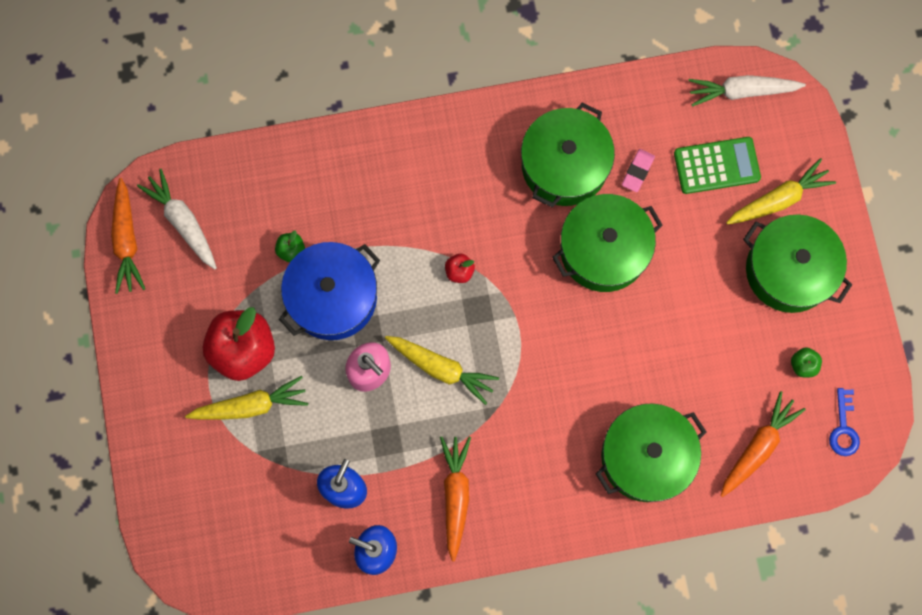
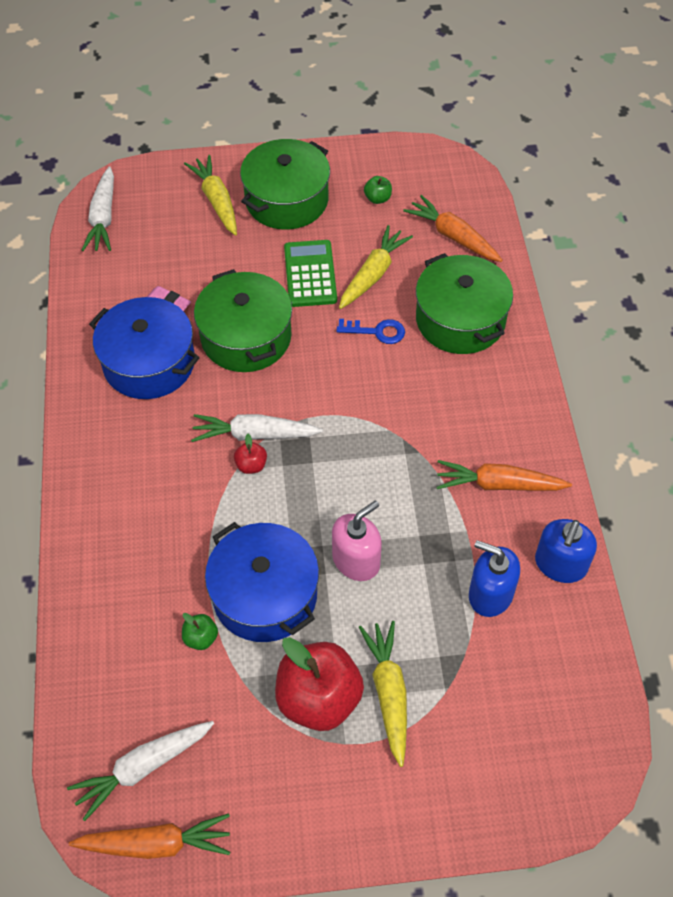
camera: 85 degrees left, 20 degrees down
(441, 368) = (358, 489): yellow carrot -> yellow carrot (373, 274)
(492, 271) = (254, 434): none -> white carrot
(564, 165) = (149, 363): green pot -> blue pot
(716, 165) = (174, 242): green calculator -> green calculator (310, 274)
(843, 428) = (438, 177): blue key -> blue key (377, 331)

